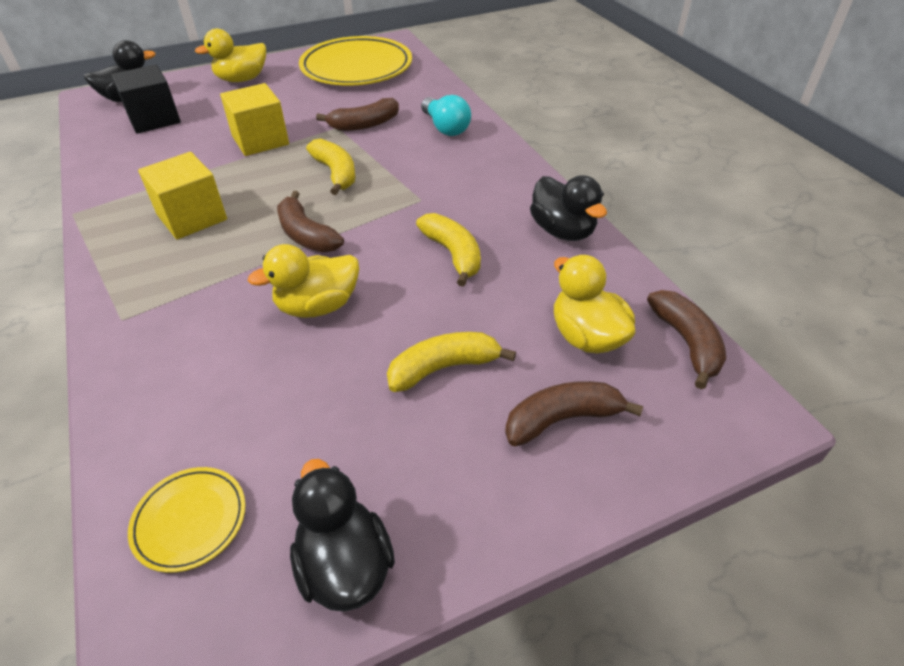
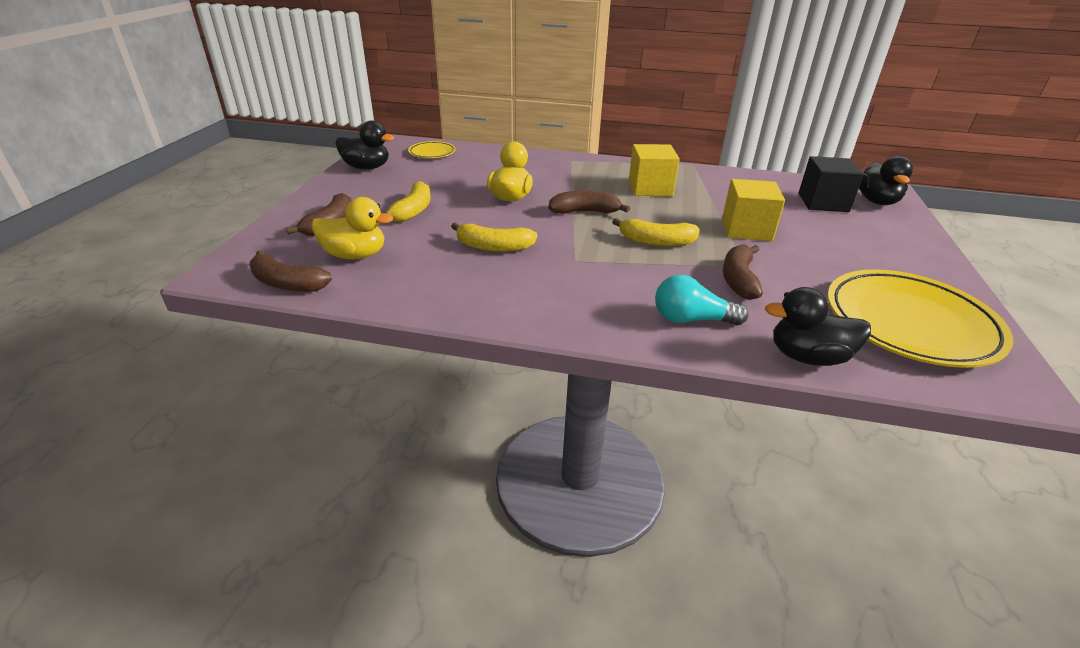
camera: 125 degrees right, 10 degrees down
(242, 79) = (900, 251): yellow duck -> none
(562, 231) = (451, 299): black duck -> black duck (807, 357)

